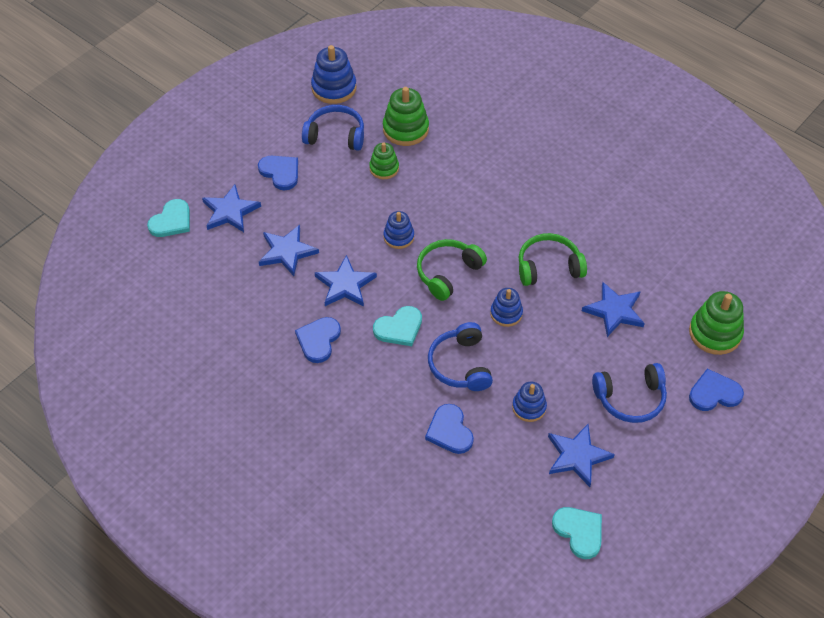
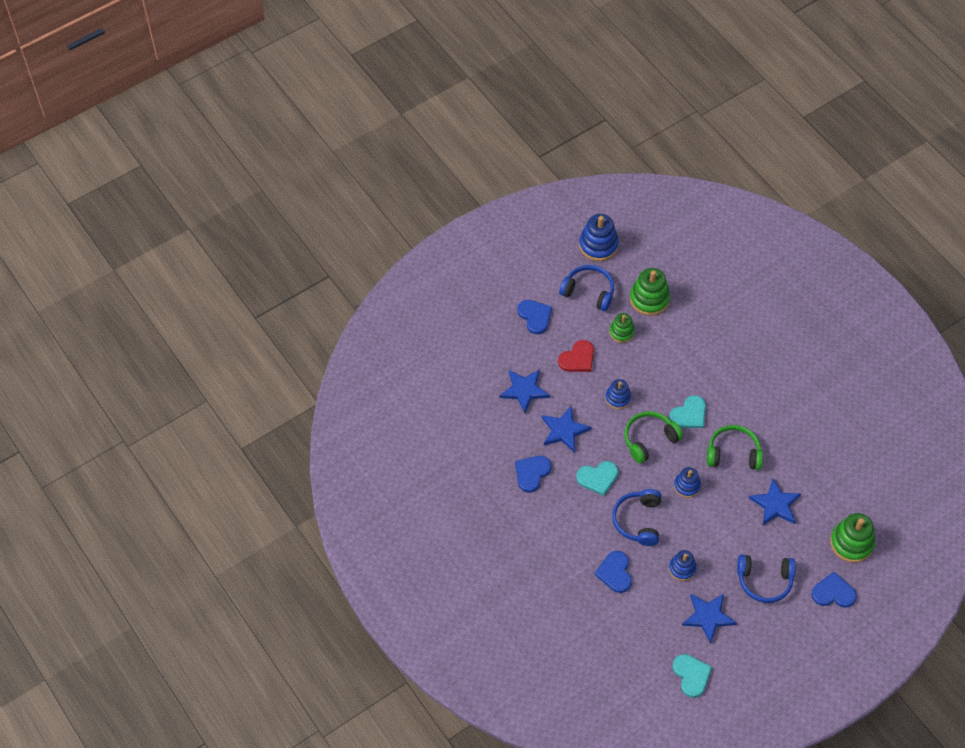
camera: 15 degrees right, 5 degrees up
(171, 221) = (437, 341): turquoise heart -> turquoise heart (689, 414)
(230, 211) = (486, 343): blue star -> none
(341, 205) = (578, 358): none -> red heart

